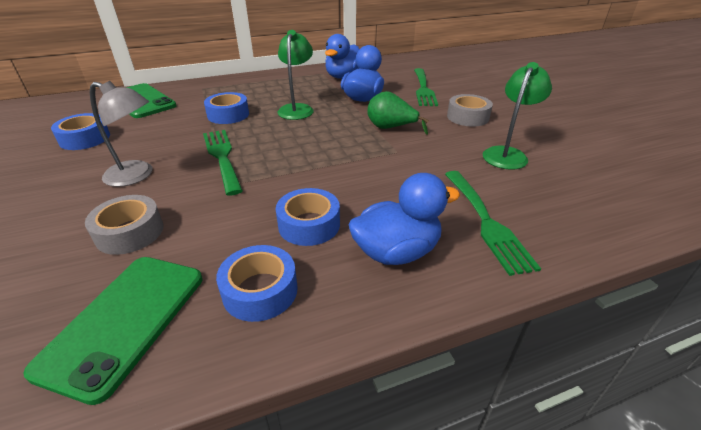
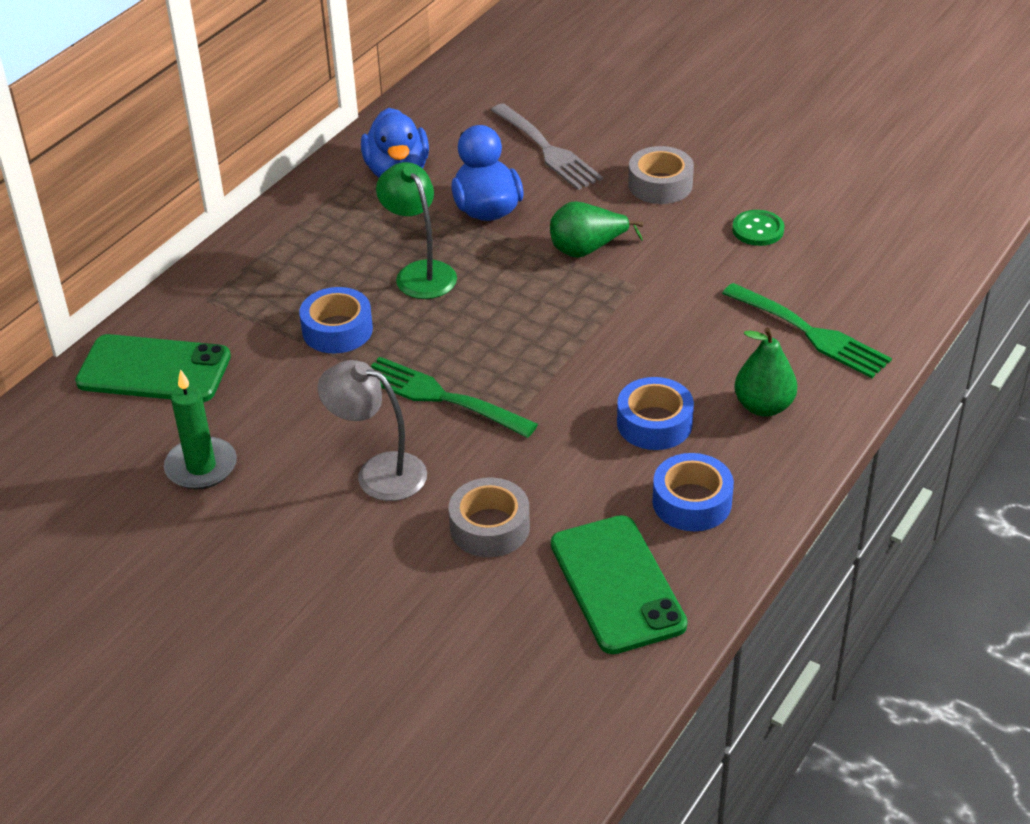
camera: 35 degrees left, 5 degrees up
(85, 139) = (201, 467): blue tape -> green candle
(137, 175) = (378, 472): grey lamp -> grey lamp turned 135 degrees counterclockwise
(396, 252) = (763, 406): blue duck -> green pear
(423, 89) = (547, 150): green fork -> grey fork
(507, 154) = (758, 230): green lamp -> green button

